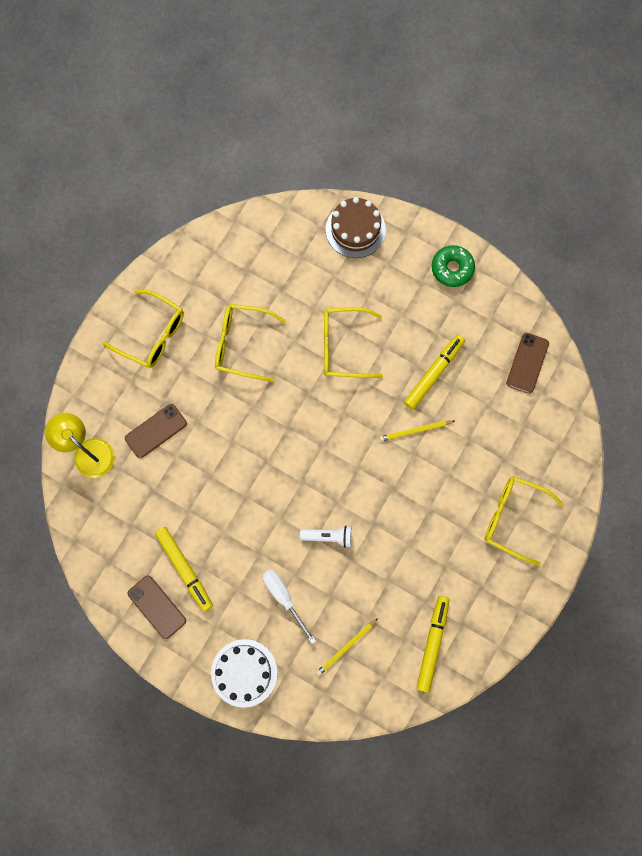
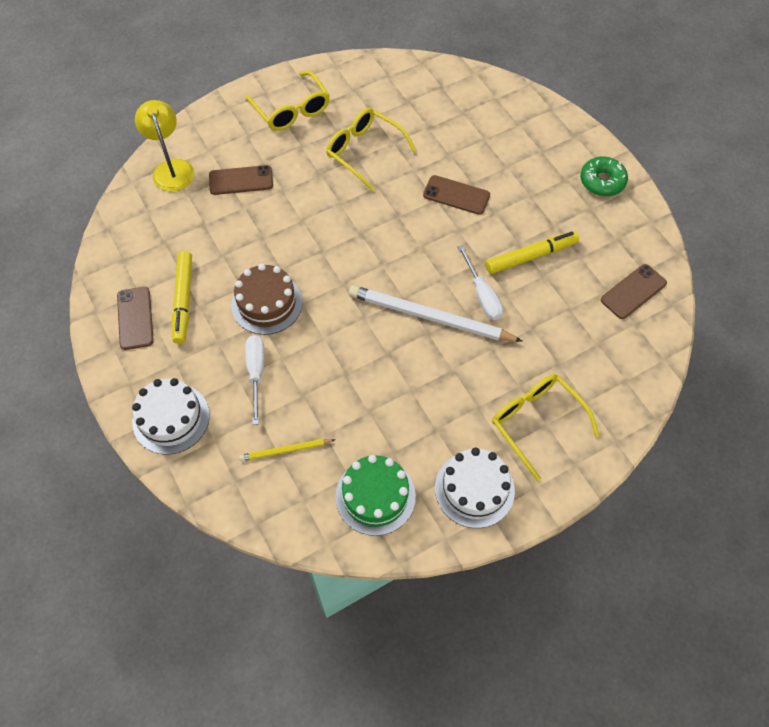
camera: 30 degrees right, 15 degrees down
(328, 536) = (336, 342): white flashlight -> none
(343, 347) = (456, 195): yellow glasses -> brown phone
(355, 230) = (527, 113): brown cake -> brown cake (267, 303)
(387, 473) = (430, 317): none -> white pencil
(415, 431) = (482, 295): yellow pencil -> white screwdriver
(432, 644) = (375, 496): yellow marker -> green cake
(498, 597) = (474, 489): none -> white cake

